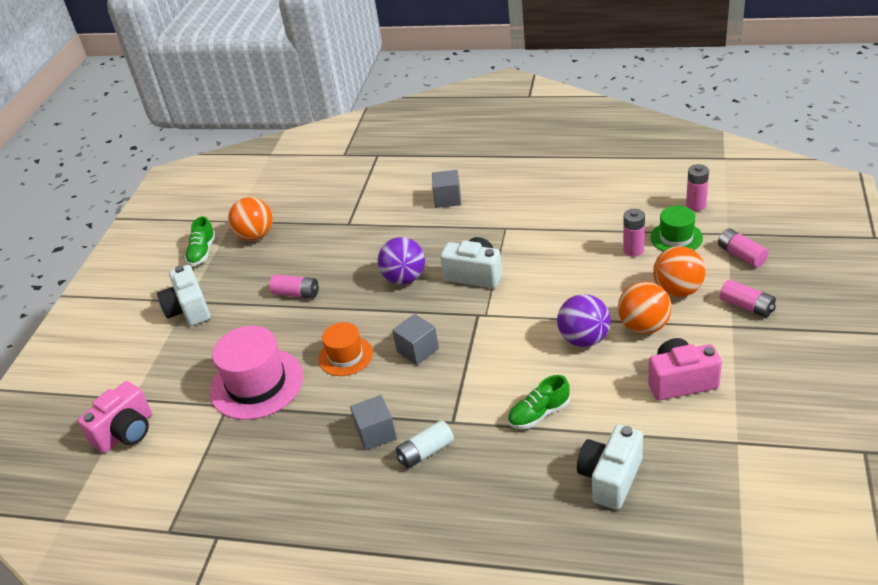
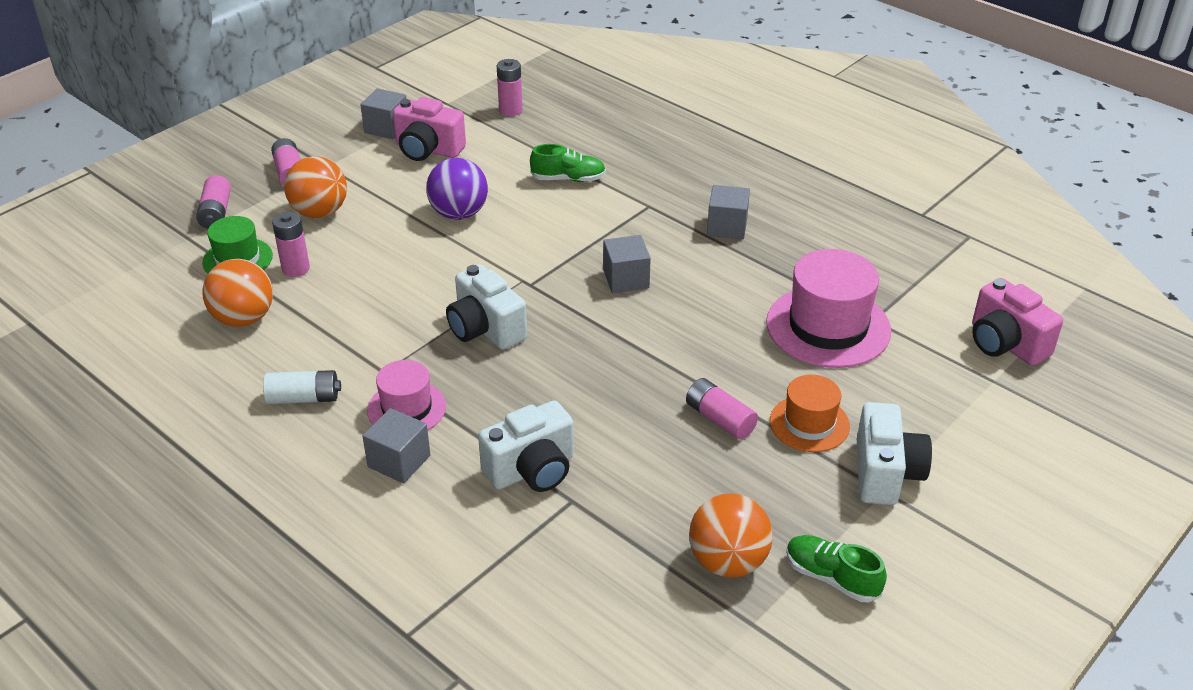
camera: 155 degrees left, 0 degrees up
(126, 432) = (1005, 344): pink camera -> pink camera turned 105 degrees counterclockwise
(202, 252) = (831, 577): green shoe -> green shoe turned 90 degrees counterclockwise
(345, 356) = (708, 309): orange hat -> orange hat (809, 423)
(404, 278) = (568, 367): purple ball -> none
(425, 452) = (692, 195): white battery -> white battery (304, 398)
(471, 219) = (406, 408): none -> pink hat
(610, 478) = (562, 121): white camera -> white camera (532, 470)
(643, 326) = (394, 199): orange ball -> orange ball (244, 318)
(696, 205) = (160, 282): pink battery -> pink battery (510, 110)
(743, 385) = (386, 128): none -> grey cube

